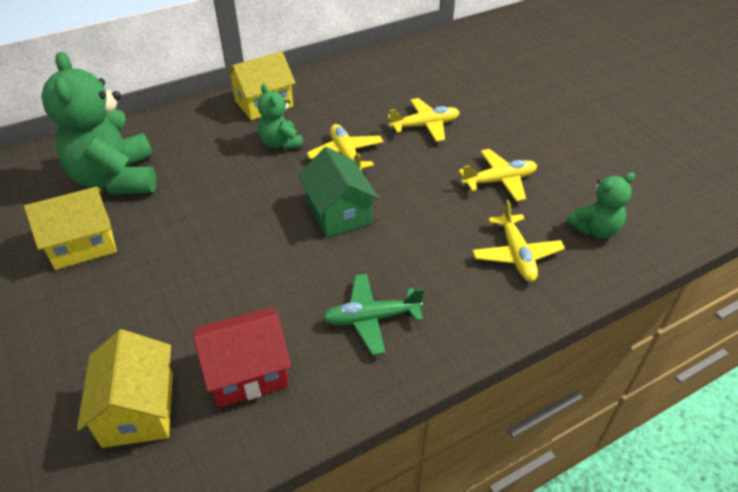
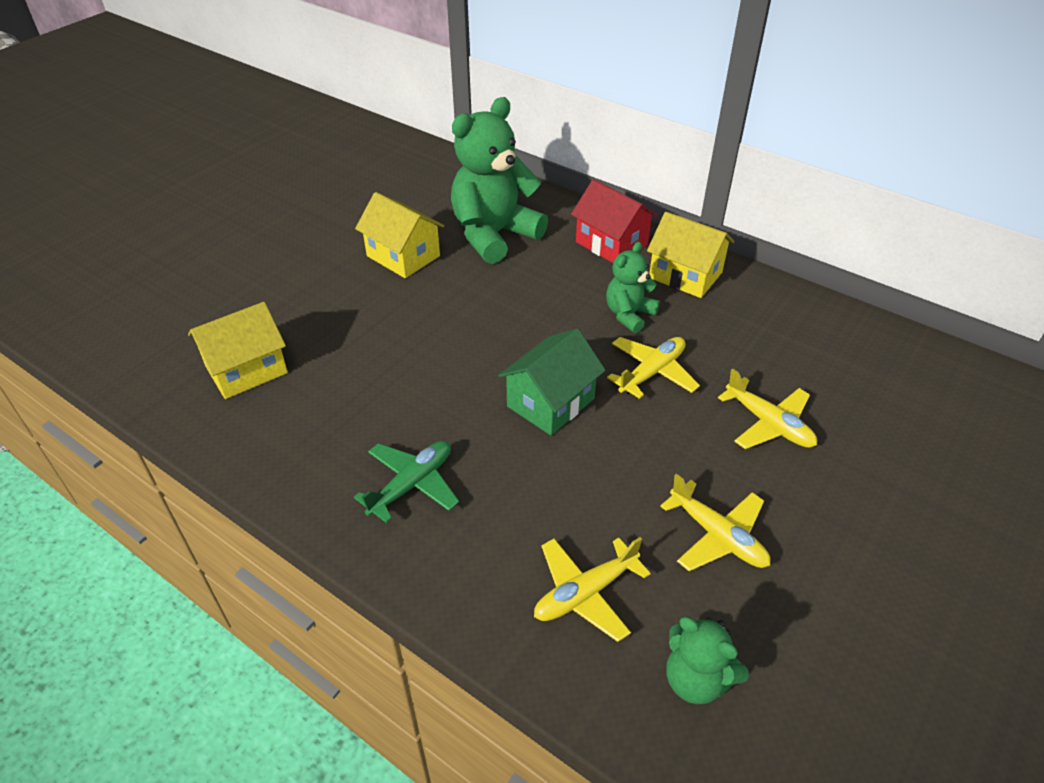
camera: 65 degrees right, 0 degrees up
(247, 372) = (308, 419): red house -> red house (611, 243)
(371, 318) = (412, 485): green plane -> green plane turned 75 degrees clockwise

